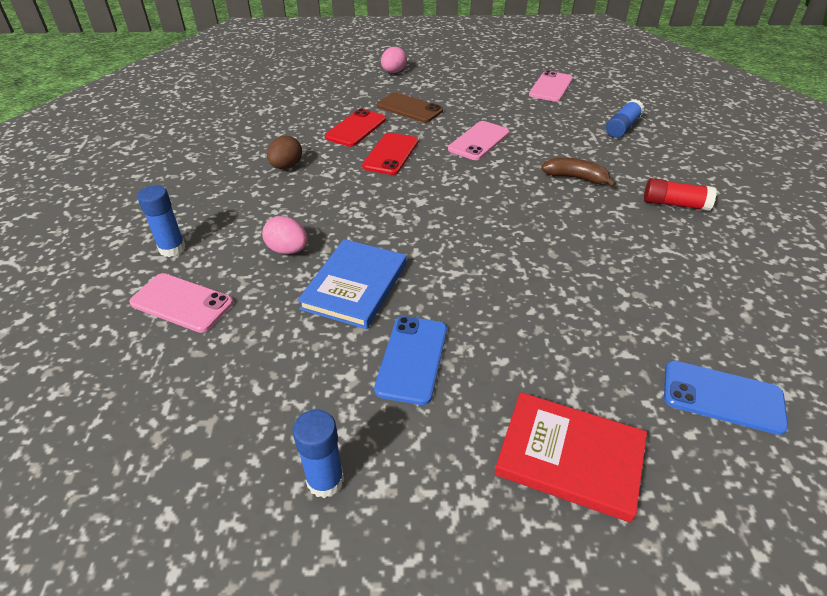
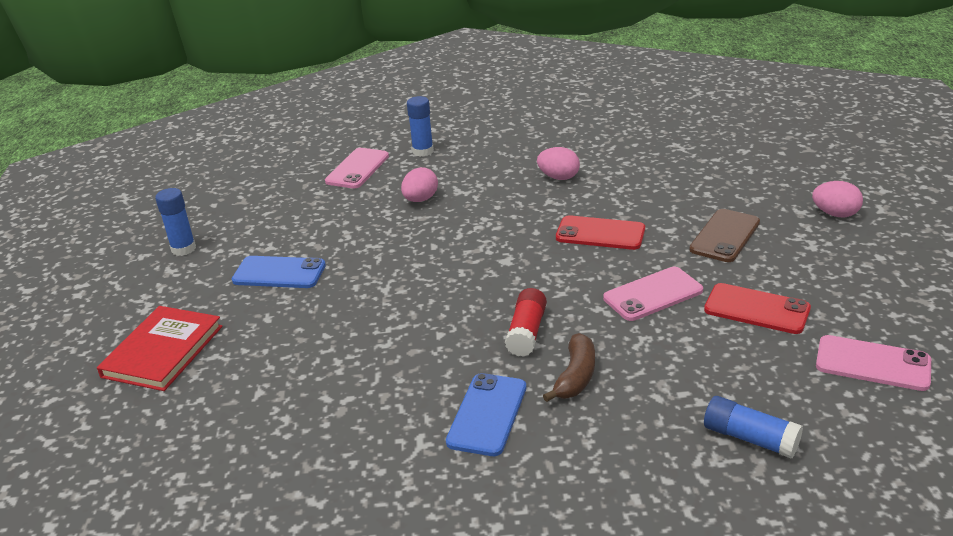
camera: 90 degrees right, 10 degrees down
(286, 166) = (558, 177): brown egg -> pink egg
(355, 286) = (370, 237): blue book -> none
(356, 128) = (654, 205): red phone -> red phone (756, 309)
(479, 141) = (653, 294): pink phone -> pink phone turned 60 degrees counterclockwise
(675, 204) = (523, 468): red glue stick -> red glue stick (526, 332)
(722, 397) = (191, 450): blue phone -> blue phone (487, 414)

